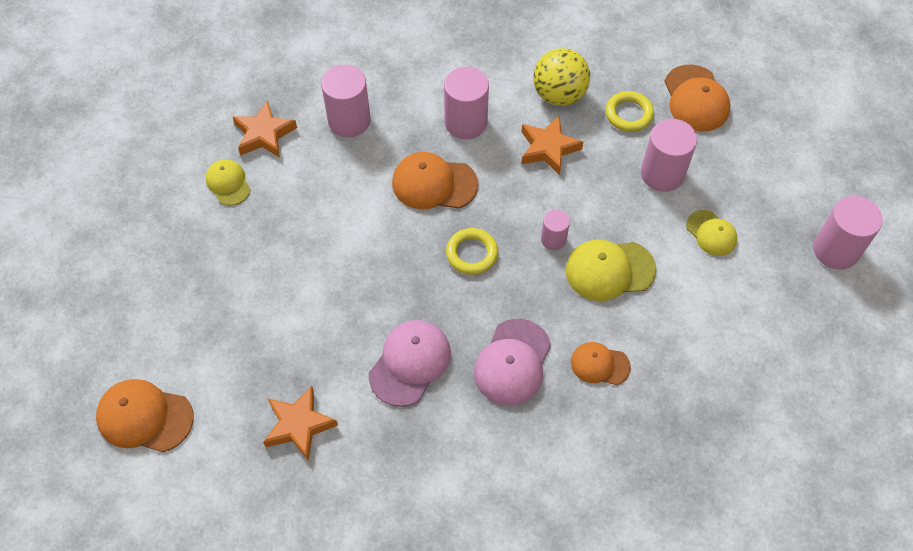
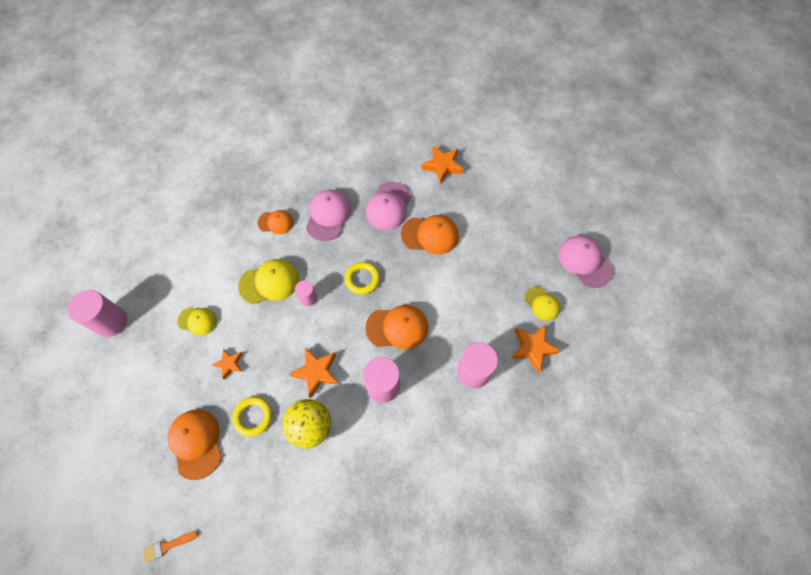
camera: 170 degrees right, 5 degrees up
(141, 228) = (584, 262): none -> pink cap
(144, 417) = (527, 157): orange cap -> orange cap (430, 235)
(662, 174) = (229, 364): pink cylinder -> orange star
(711, 233) = (197, 321): yellow cap -> yellow cap turned 150 degrees clockwise
(715, 19) = (167, 546): none -> orange brush

